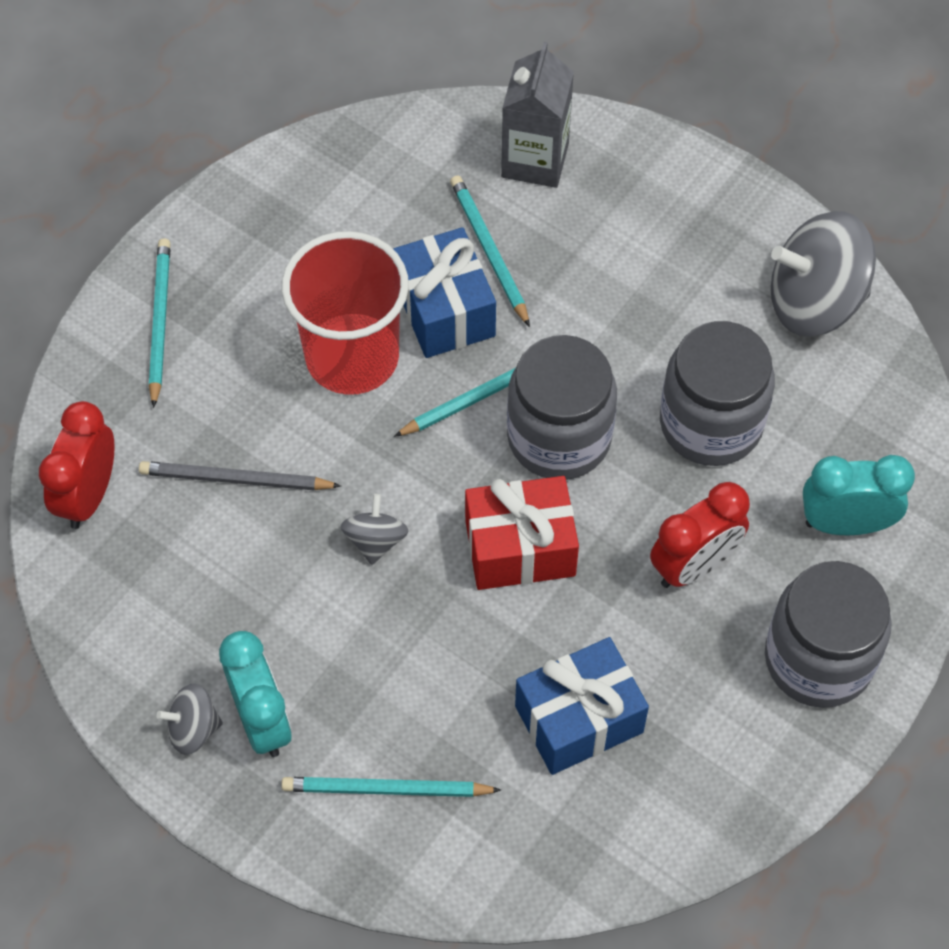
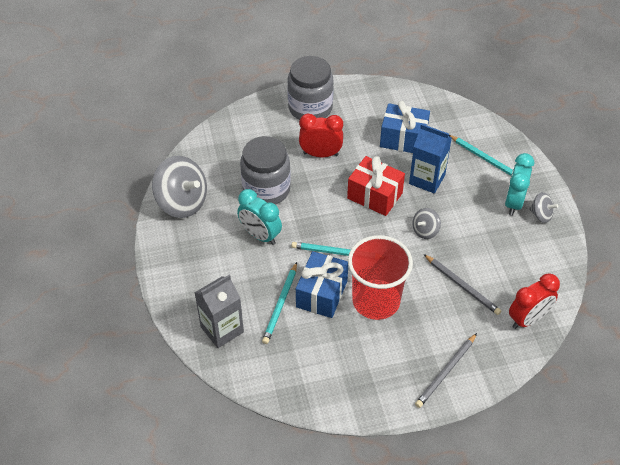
camera: 140 degrees left, 10 degrees down
(159, 321) = (446, 372): turquoise pencil -> grey pencil
(458, 654) = (427, 179): none -> blue carton
(559, 437) = (324, 220): grey jar -> none
(845, 523) = (258, 134): turquoise clock -> turquoise clock (260, 235)

